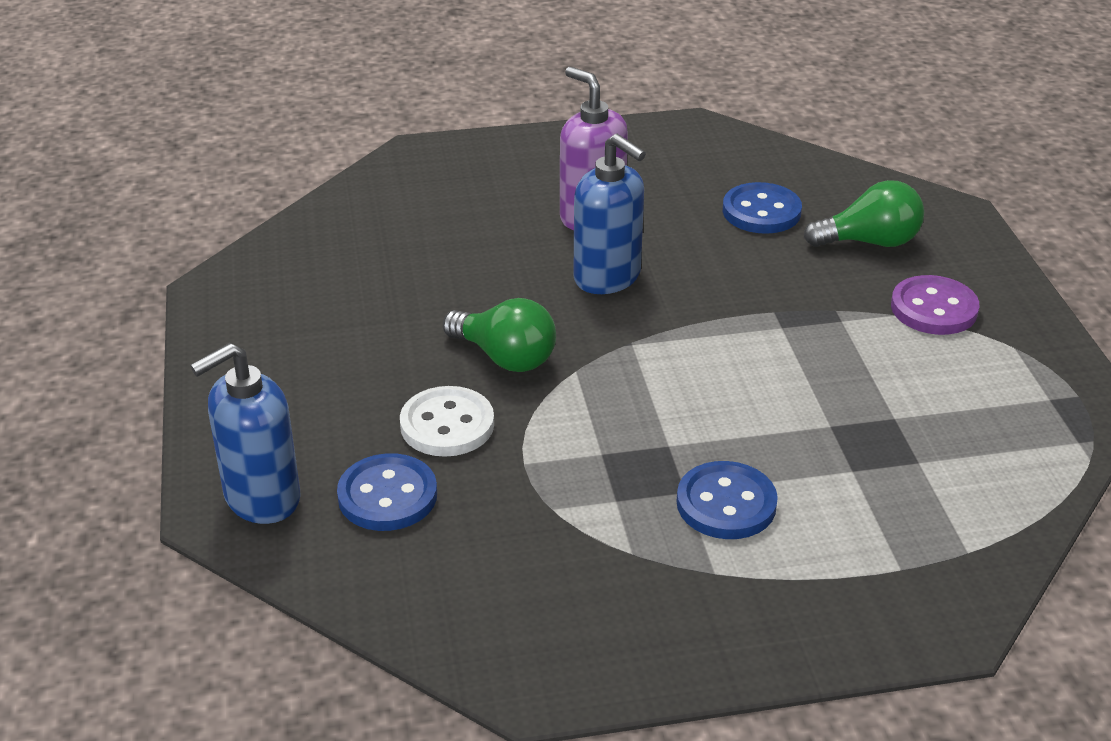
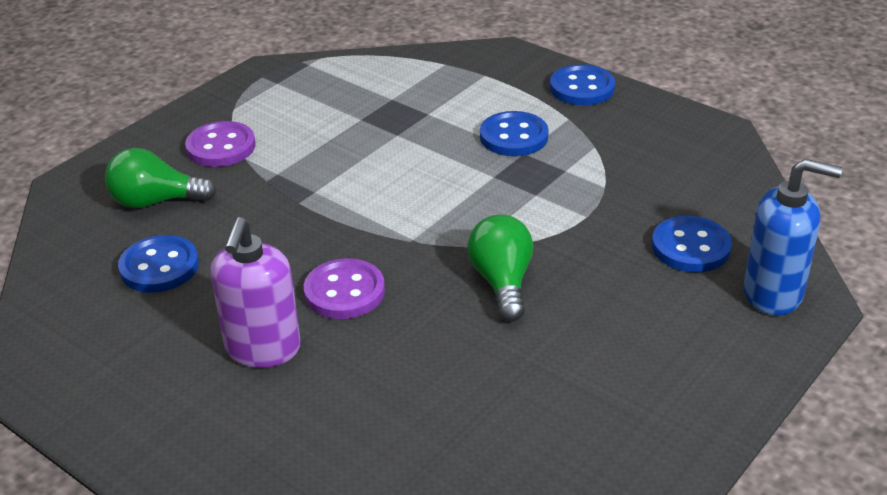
camera: 130 degrees left, 0 degrees up
(447, 425) = (601, 264): white button -> none
(607, 277) = (344, 292): blue soap dispenser -> purple button
(771, 633) = (582, 88): none -> blue button
(870, 242) = (156, 201): green light bulb -> green light bulb turned 45 degrees counterclockwise

